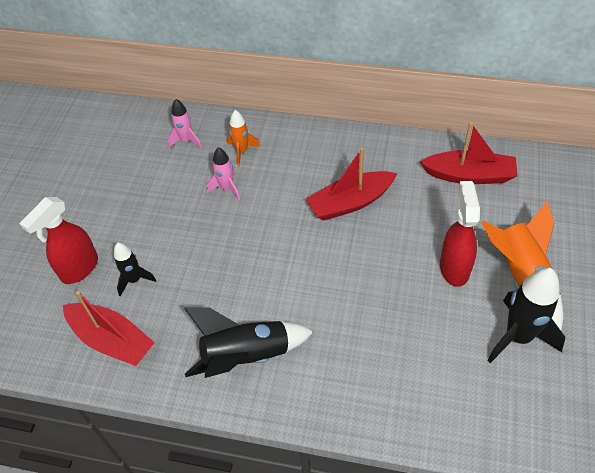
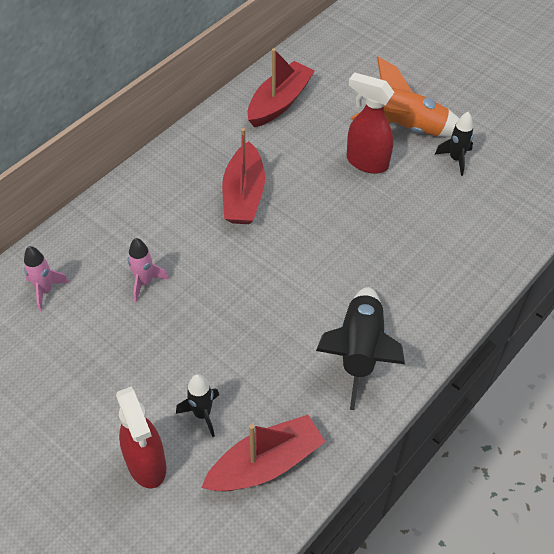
camera: 65 degrees left, 0 degrees up
(242, 152) = (106, 248): orange rocket -> none
(518, 337) = (456, 159): black rocket -> black rocket, size x0.56

